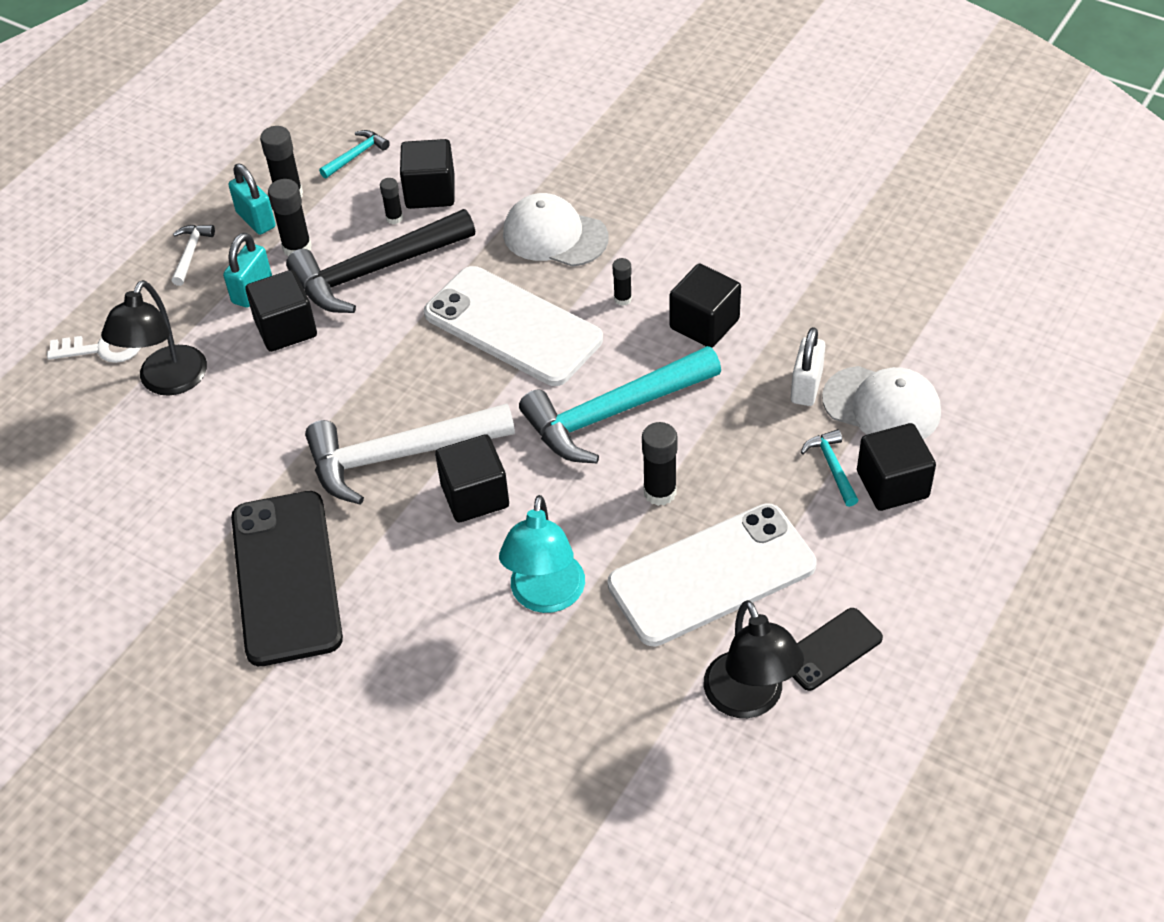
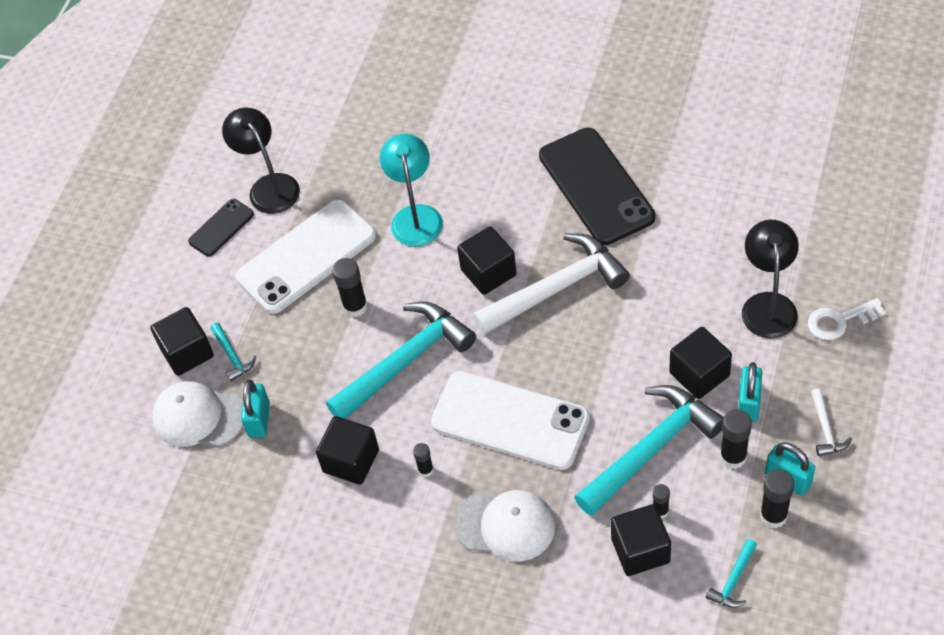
camera: 170 degrees right, 5 degrees up
(375, 271) = (651, 449): black hammer -> turquoise hammer
(806, 387) = (259, 420): white padlock -> turquoise padlock

